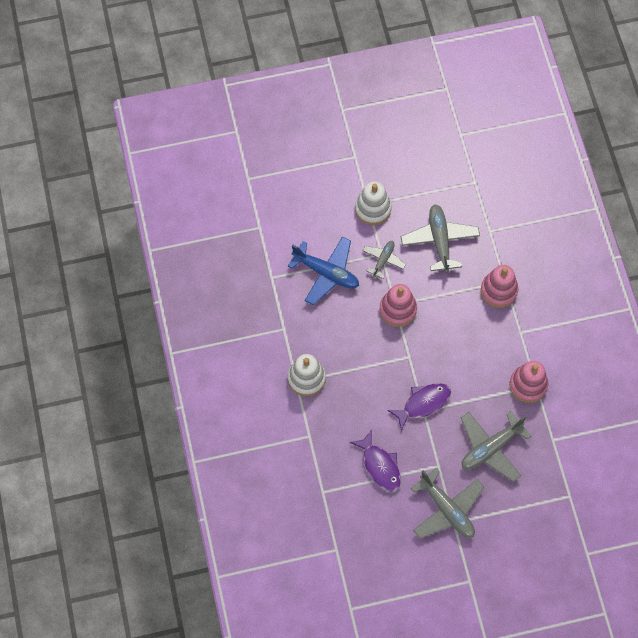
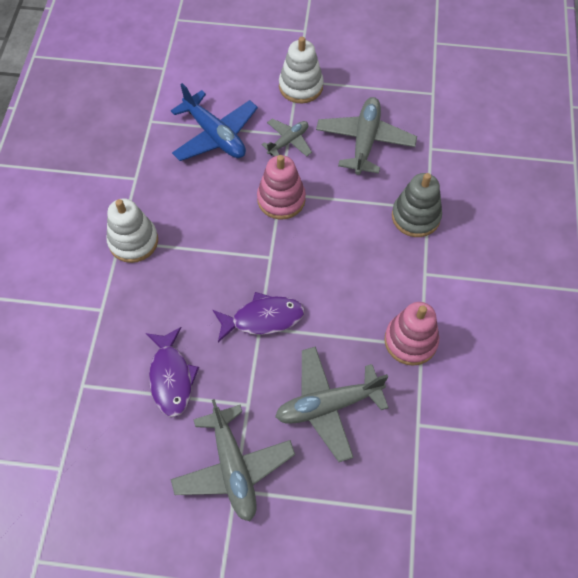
camera: 20 degrees right, 5 degrees down
(499, 291) = (415, 216): pink stacking toy -> grey stacking toy

